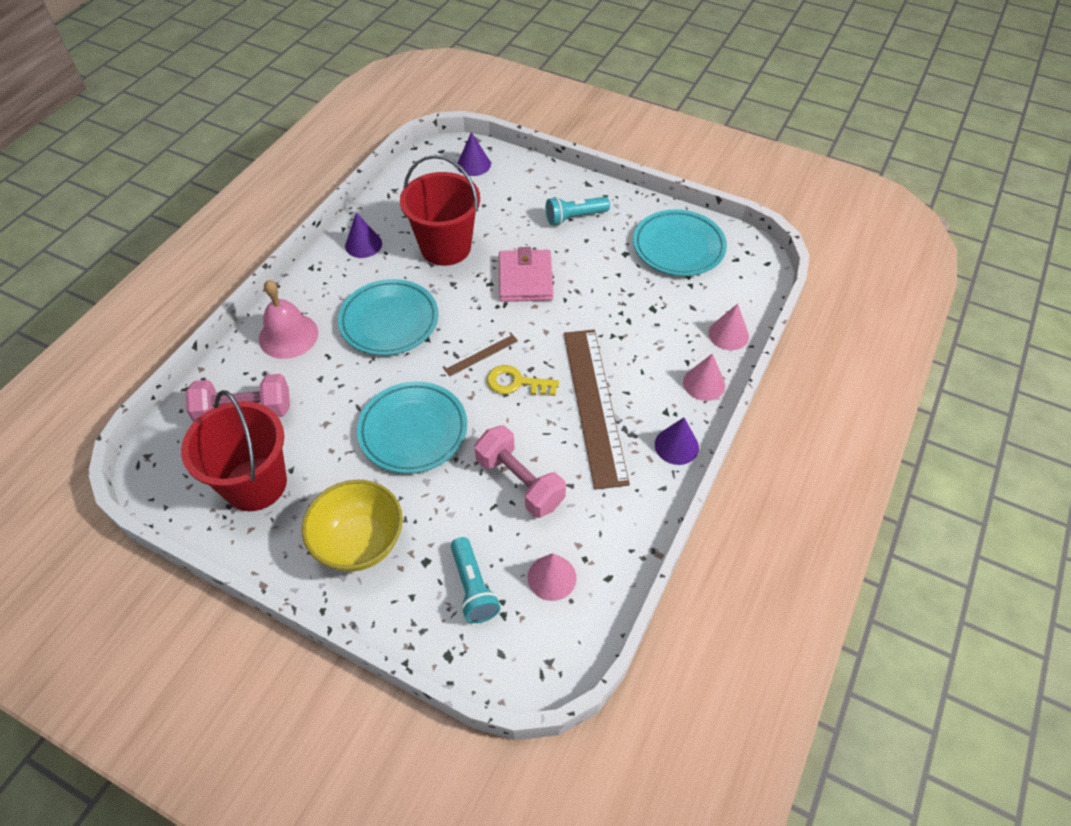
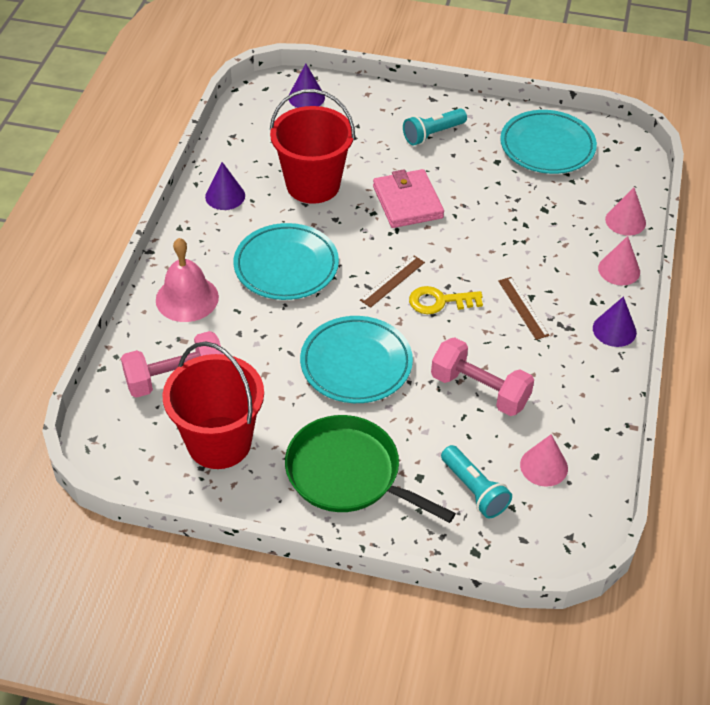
camera: 15 degrees left, 5 degrees down
(360, 542) = (348, 474): yellow bowl -> green pan
(594, 405) = (523, 308): brown ruler -> brown ruler, size x0.44

